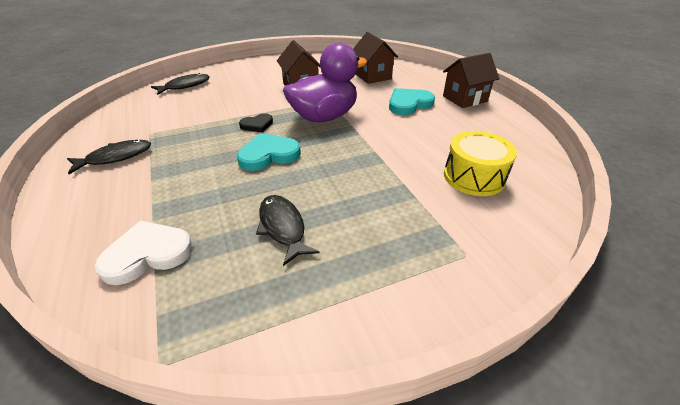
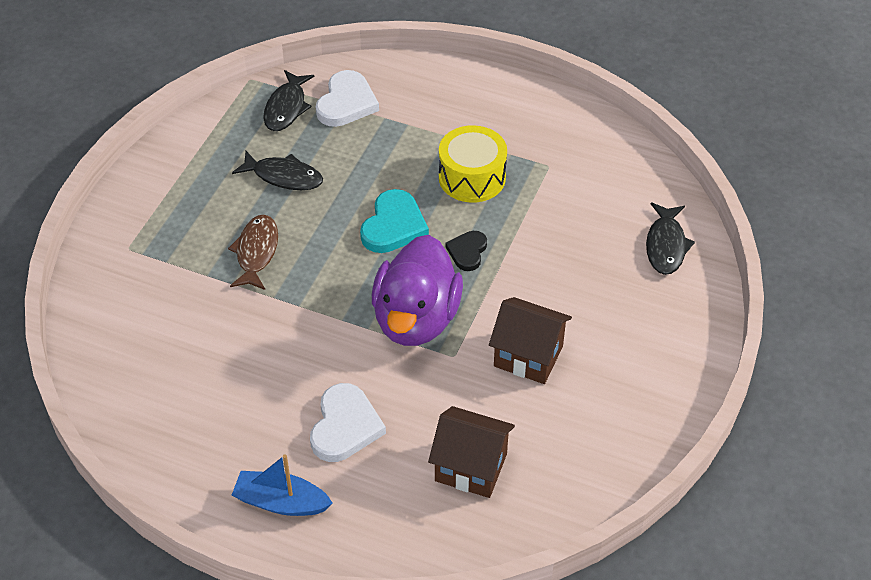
camera: 135 degrees right, 10 degrees up
(115, 157) = (519, 128): black fish -> black fish (286, 108)
(367, 190) = (256, 252): none -> brown fish
(409, 104) = (345, 426): turquoise heart -> white heart
(465, 99) = (281, 502): brown house -> blue boat
(474, 177) = (171, 338): yellow drum -> yellow drum (472, 177)

